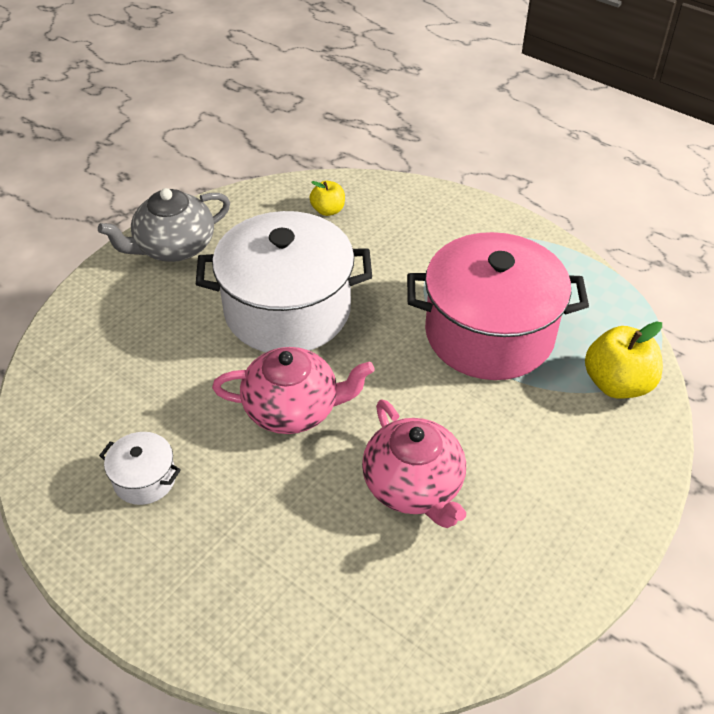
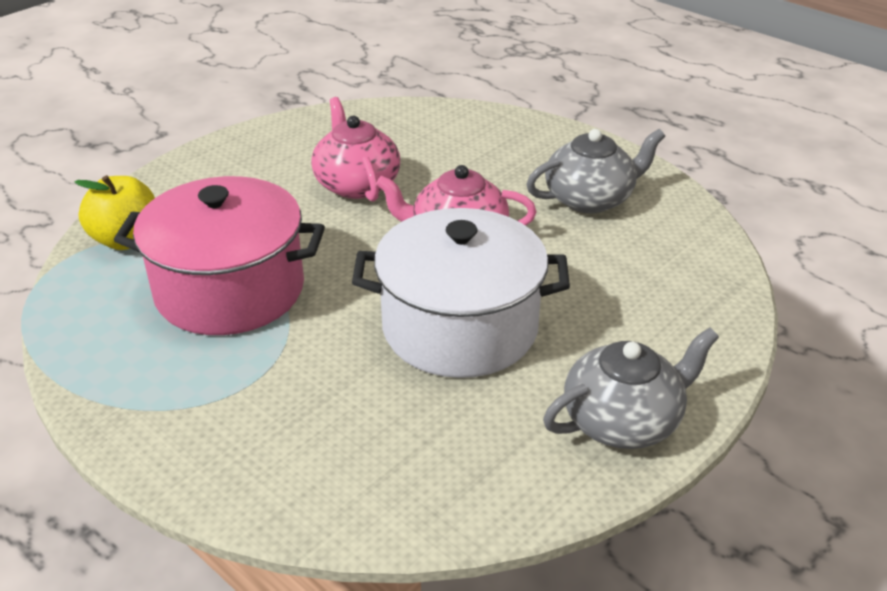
camera: 175 degrees left, 10 degrees down
(145, 479) = (590, 199): white pot -> grey teapot
(328, 210) = (389, 469): yellow apple -> none

